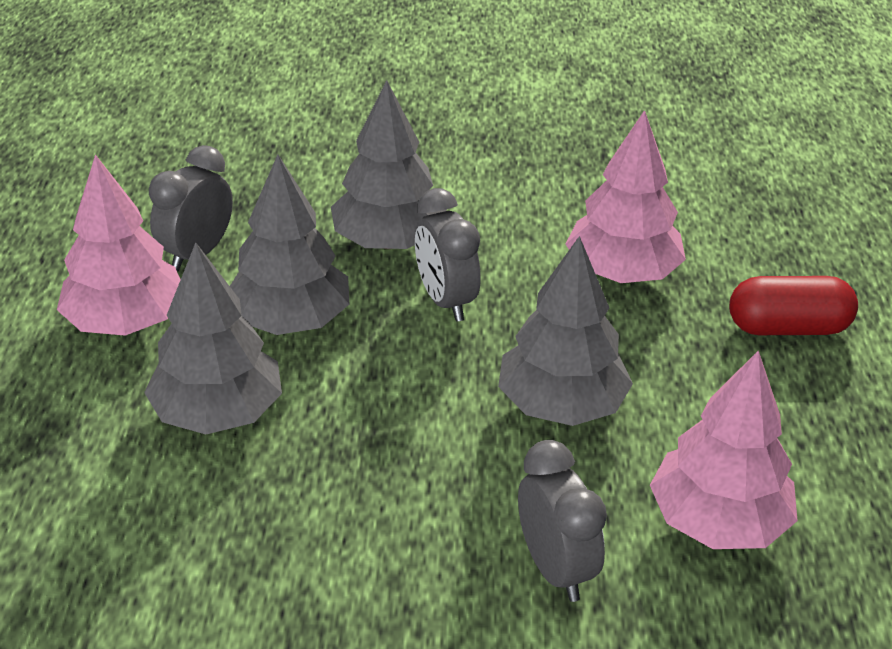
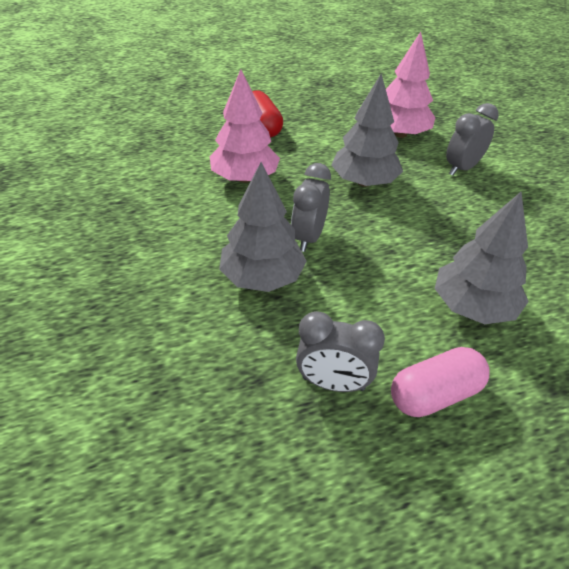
camera: 110 degrees left, 5 degrees up
(126, 322) = (435, 394): pink tree -> pink capsule
(290, 320) = (371, 301): grey tree -> none
(446, 300) = (308, 237): grey clock -> grey clock turned 150 degrees clockwise

